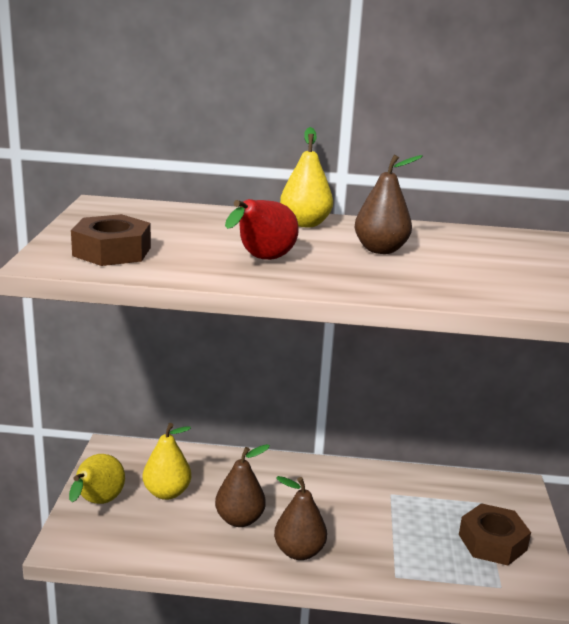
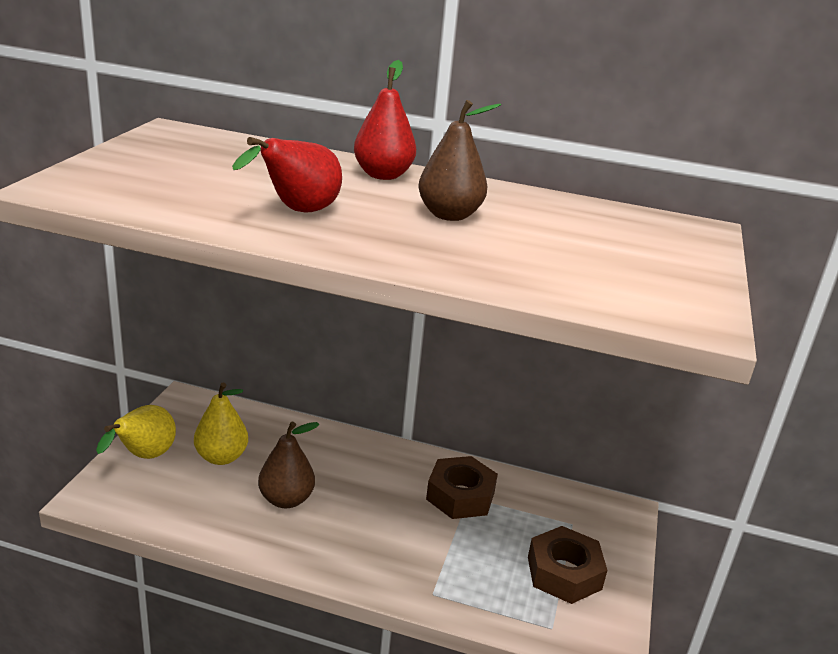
camera: 10 degrees right, 5 degrees up
(112, 251) = (134, 184): brown nut -> brown nut (460, 495)
(299, 552) = (335, 547): brown pear -> none
(305, 224) = (383, 175): yellow pear -> red pear

